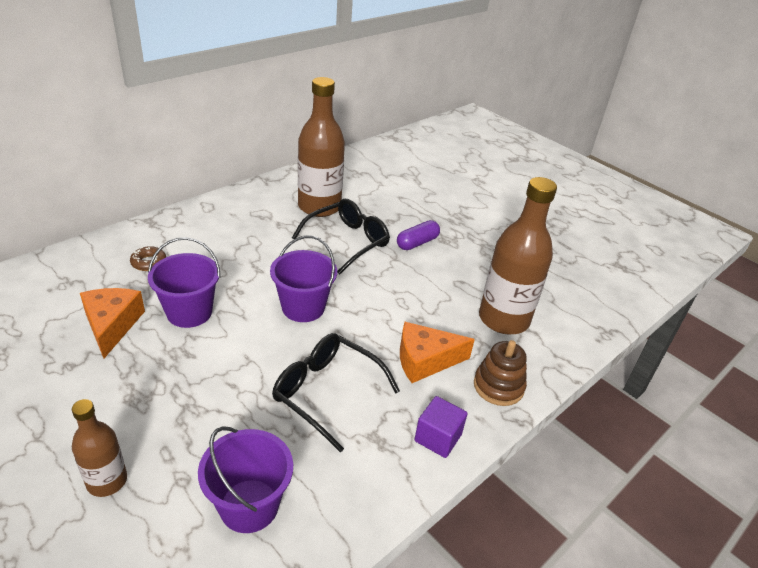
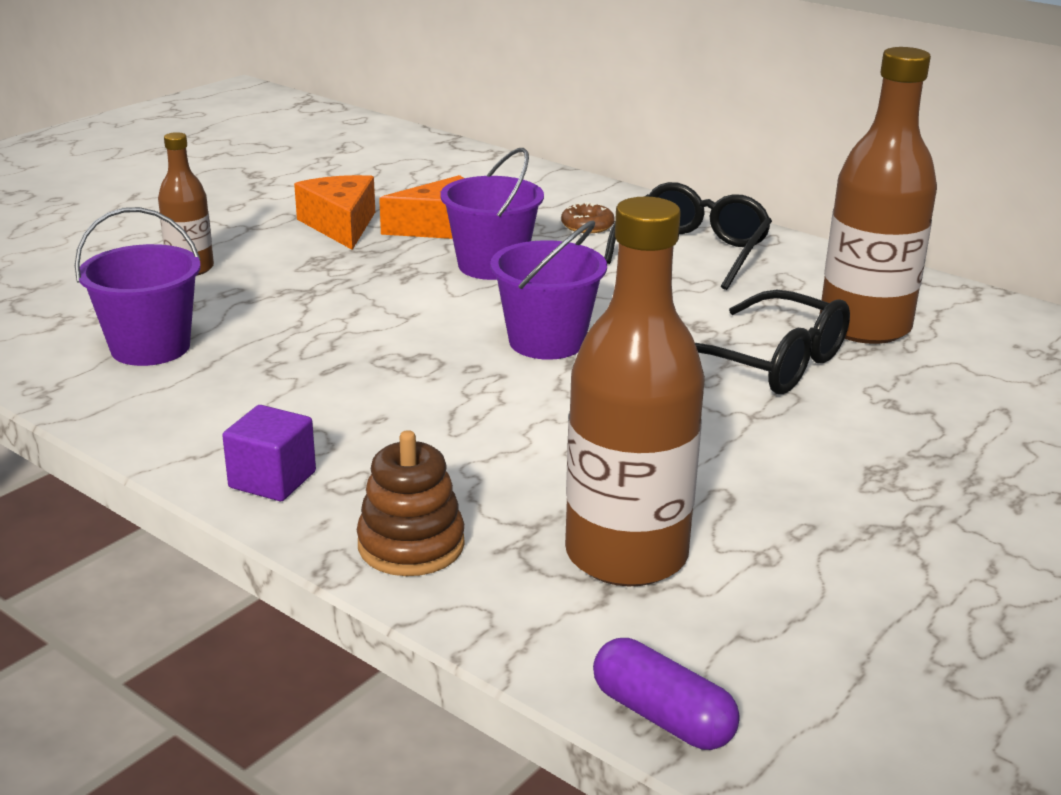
camera: 85 degrees right, 10 degrees down
(326, 392) = (355, 378): black glasses -> black glasses (692, 251)
(417, 243) = (833, 438): purple capsule -> purple capsule (662, 716)
(425, 360) = (457, 461): orange cheese -> orange cheese (341, 225)

